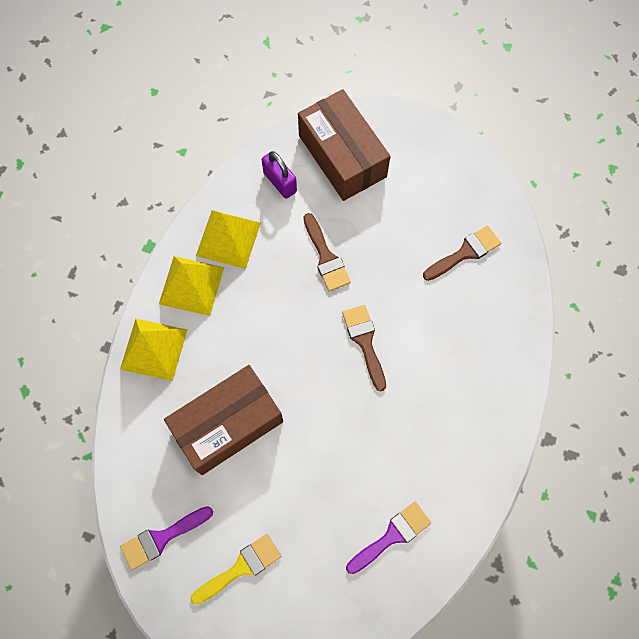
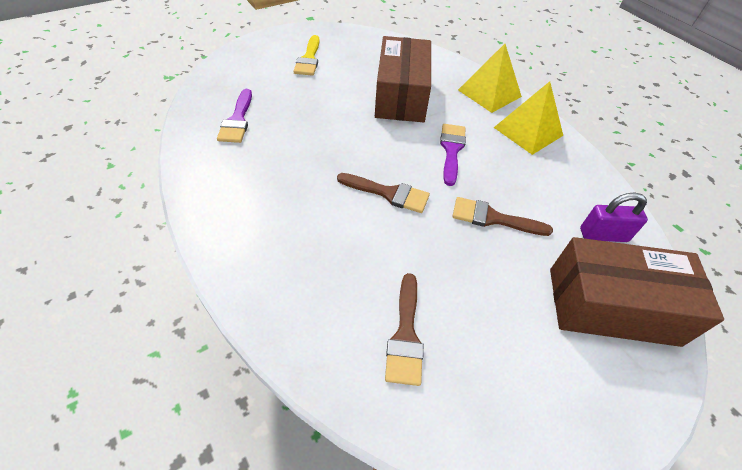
camera: 125 degrees right, 20 degrees down
(162, 538) = (362, 44): purple brush -> purple brush (451, 150)
(228, 239) = (558, 170): yellow pyramid -> none

